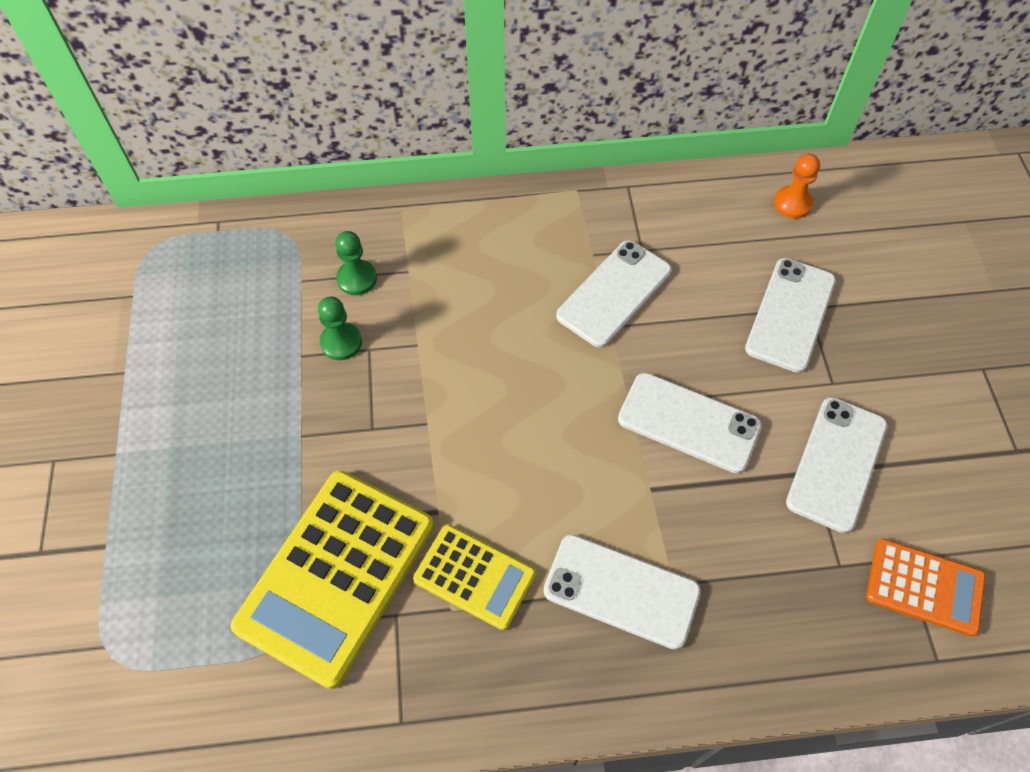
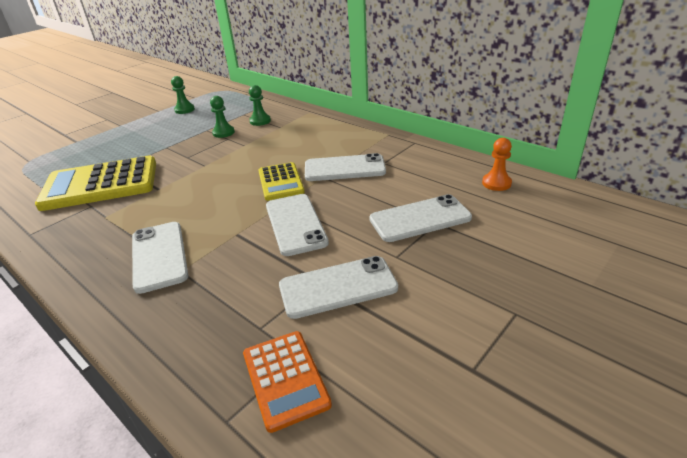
camera: 50 degrees right, 25 degrees down
(173, 338) = (184, 110): none -> green pawn
(474, 577) = (129, 213): yellow calculator -> yellow calculator (280, 182)

